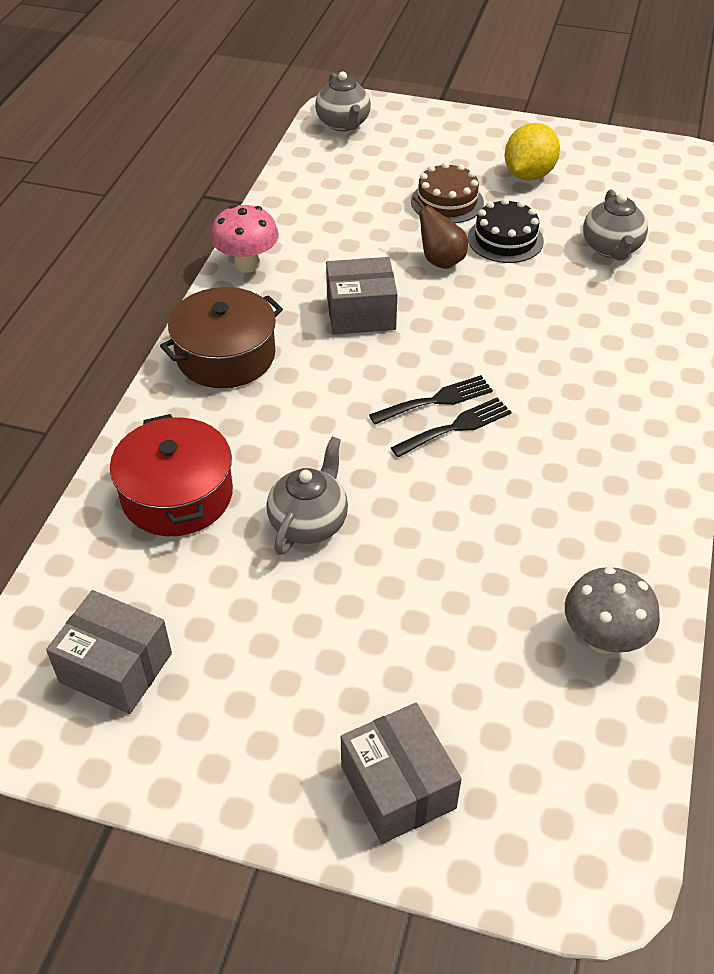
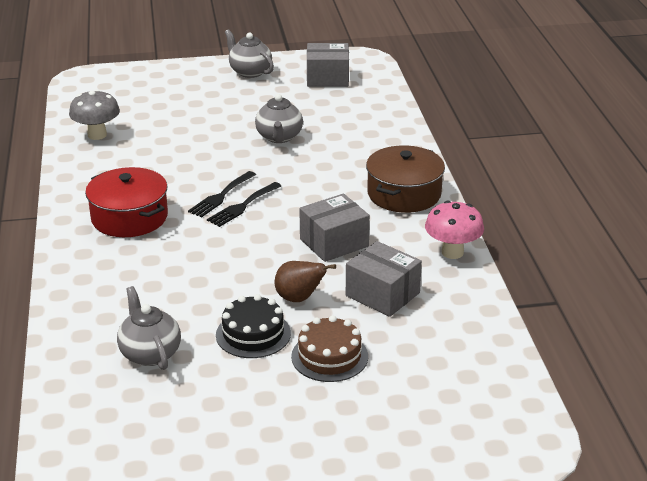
camera: 155 degrees right, 15 degrees down
(177, 495) = (362, 130): red pot -> red pot (129, 217)
(343, 124) = (507, 420): grey teapot -> grey teapot (250, 72)
(398, 787) = (177, 79): grey box -> grey box (382, 294)
(528, 175) = (264, 414): yellow lemon -> none

